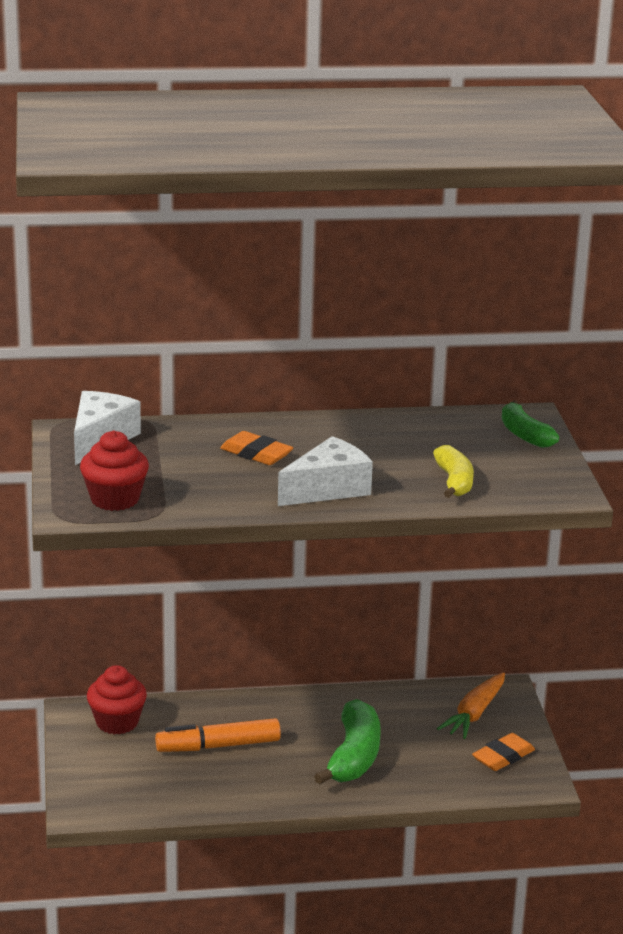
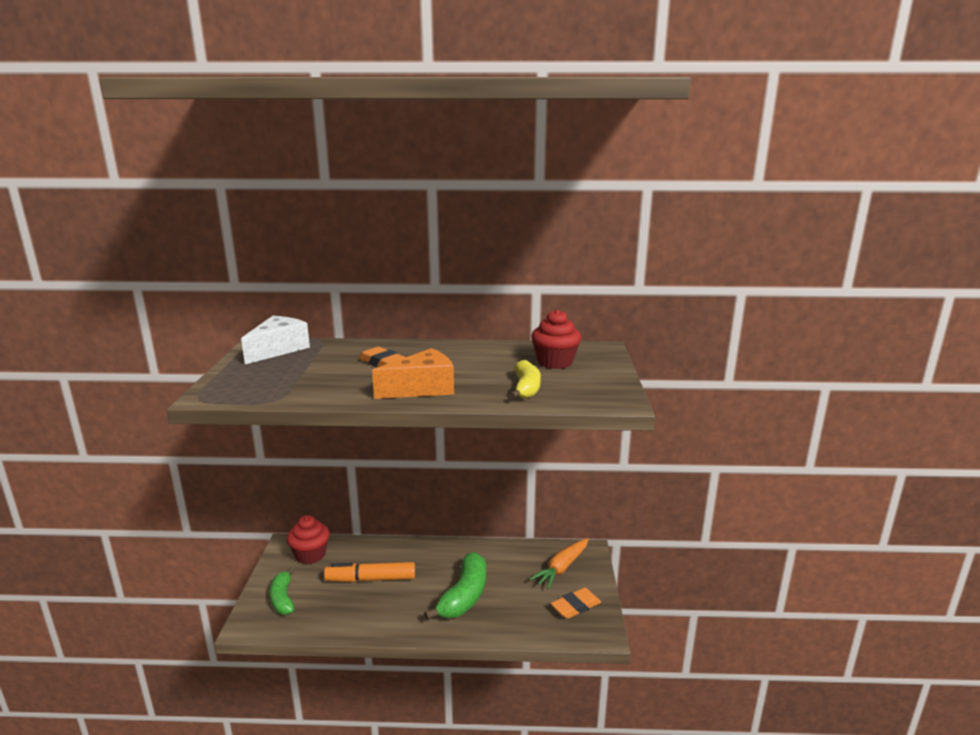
camera: 10 degrees right, 5 degrees down
(115, 499) = (252, 388): red cupcake -> red cupcake (555, 362)
(328, 489) = (422, 388): white cheese -> orange cheese
(524, 435) = (594, 359): green banana -> green banana (282, 599)

